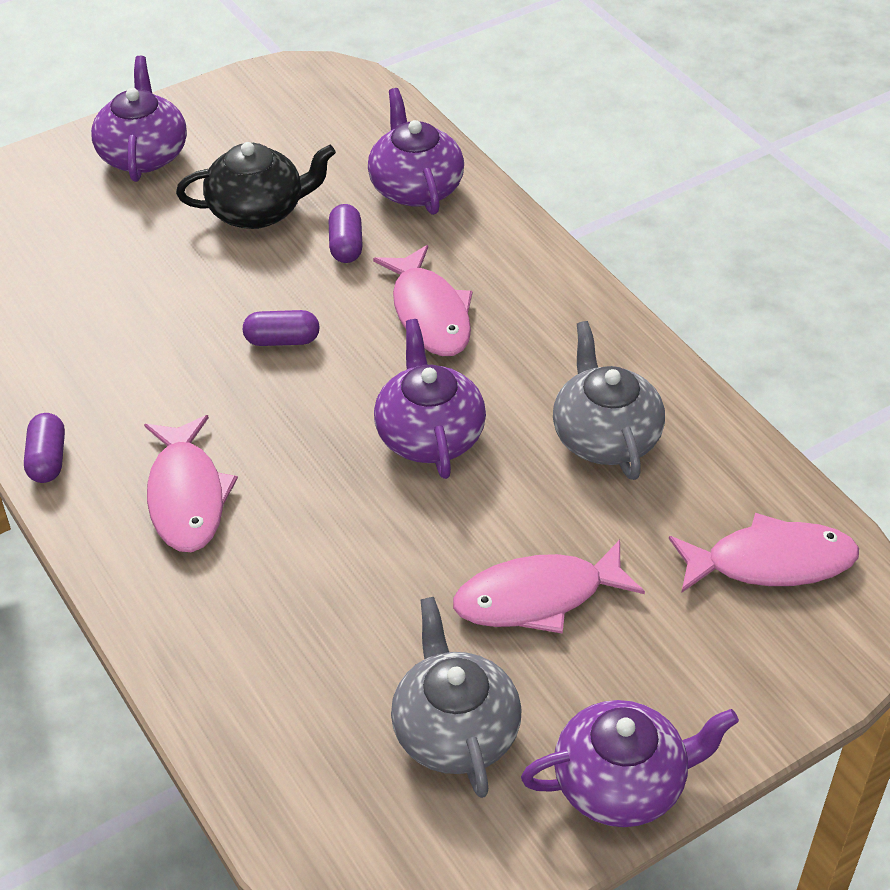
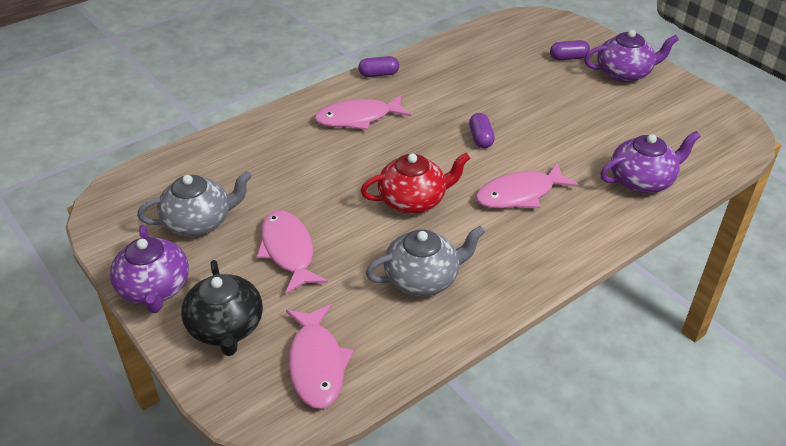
camera: 85 degrees right, 5 degrees down
(258, 211) = (591, 119): black teapot -> black teapot (226, 327)
(346, 245) = (572, 155): purple capsule -> purple capsule (568, 58)
(429, 435) = (413, 200): purple teapot -> red teapot

